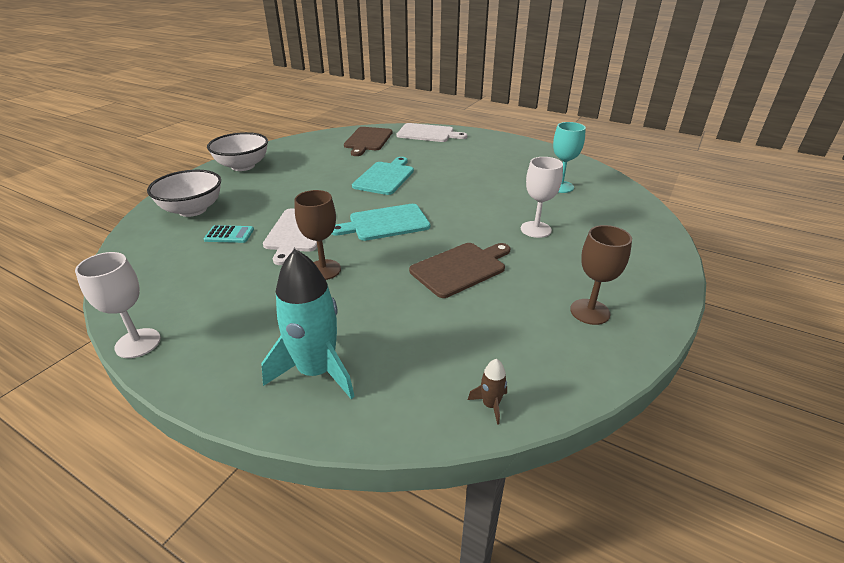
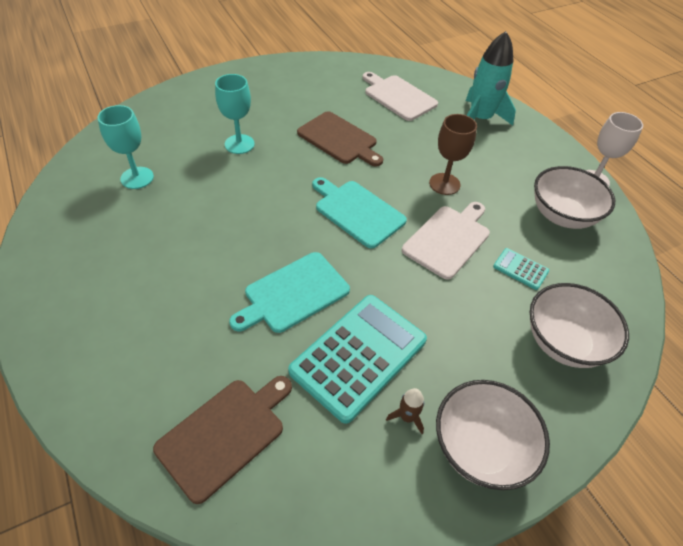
camera: 150 degrees left, 15 degrees up
(187, 287) = (562, 215): none -> white bowl
(325, 170) = (358, 356): none -> turquoise calculator
(385, 223) = (357, 212): turquoise cutting board -> turquoise cutting board turned 150 degrees counterclockwise
(428, 133) = (107, 399): white cutting board -> white cutting board (398, 96)
(460, 268) = (339, 139): brown cutting board -> brown cutting board turned 135 degrees counterclockwise
(490, 405) = (401, 72): brown rocket -> brown rocket (407, 417)
(535, 229) = (239, 144): white goblet -> turquoise goblet
(590, 312) = (297, 82): brown goblet -> none

